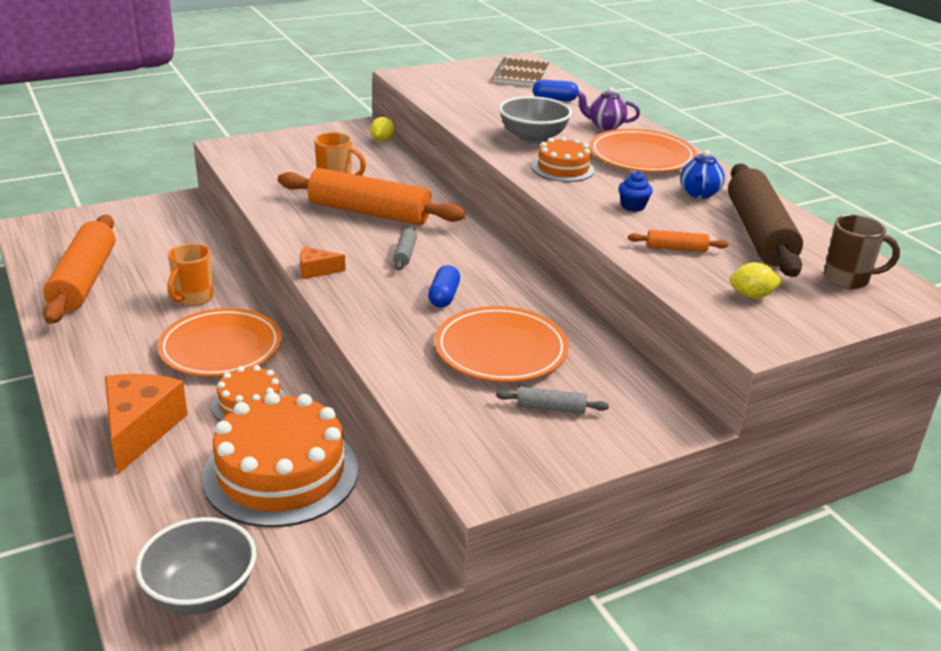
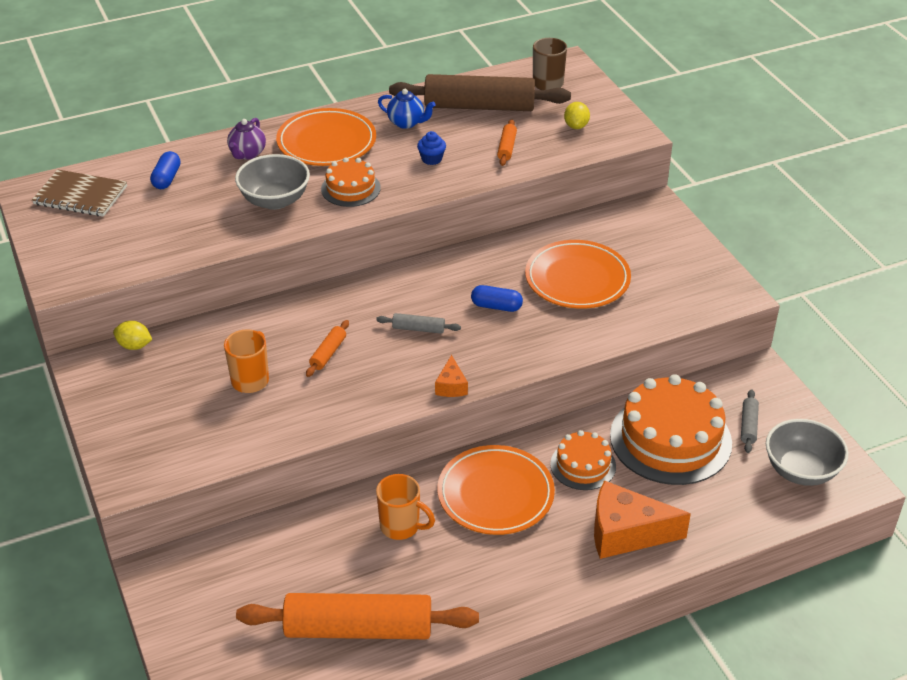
camera: 85 degrees left, 10 degrees up
(369, 212) = (328, 353): orange rolling pin -> orange rolling pin, size x0.41
(551, 408) = (649, 260): grey rolling pin -> grey rolling pin (748, 426)

